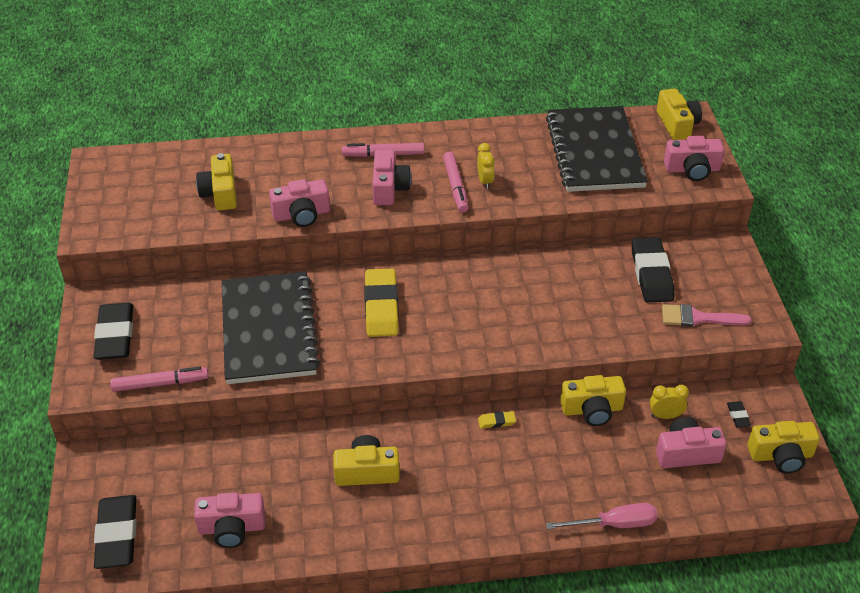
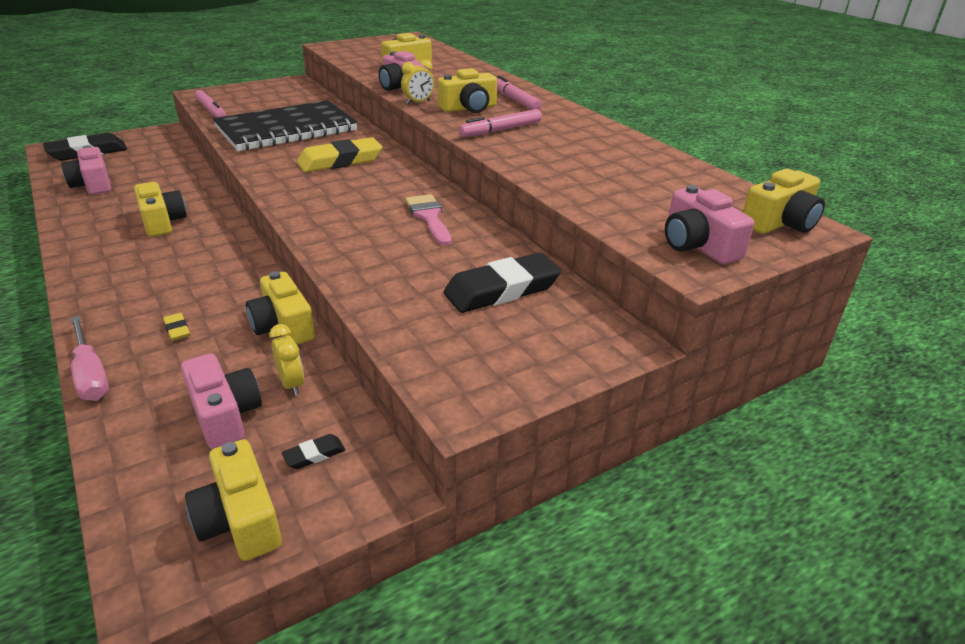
camera: 65 degrees right, 10 degrees down
(115, 335) = (258, 92): black eraser -> none
(389, 188) = (469, 108): pink camera -> yellow camera
(485, 181) = (524, 140): yellow clock -> yellow clock (418, 102)
(496, 421) = (245, 271): yellow eraser -> yellow eraser (177, 329)
(594, 152) = (646, 182): black notebook -> none
(698, 318) = (440, 339): pink brush -> pink brush (429, 217)

